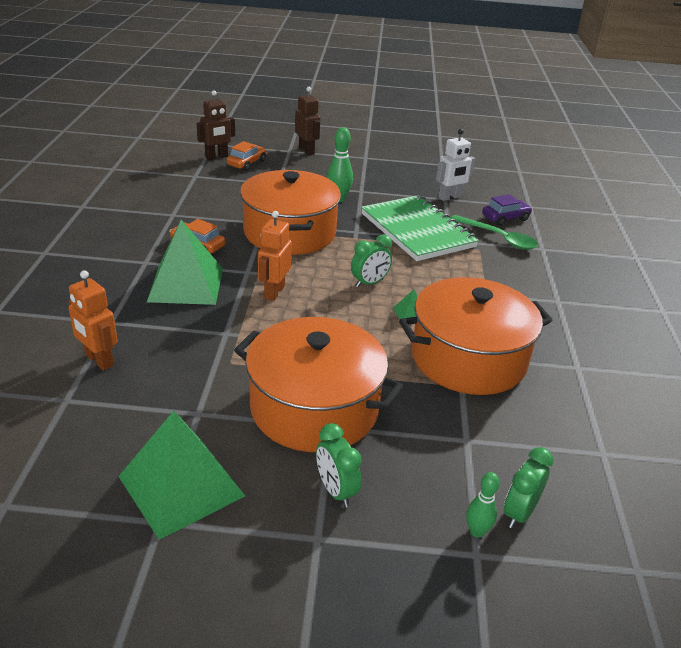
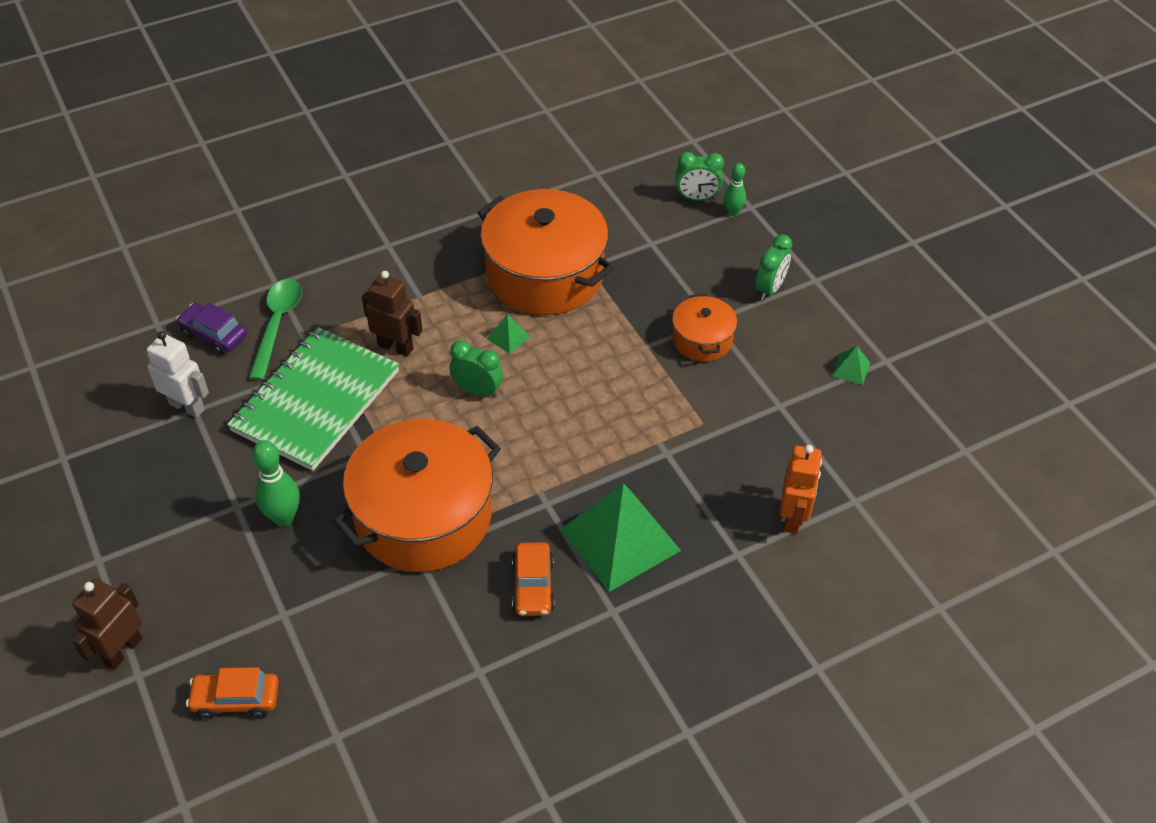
camera: 120 degrees left, 15 degrees up
(181, 486) = (851, 369): green pyramid -> green pyramid, size x0.40
(217, 157) = (240, 759): brown robot -> brown robot (396, 347)
(274, 292) = (565, 457): orange robot -> none
(314, 408) = (702, 340): orange pot -> orange pot, size x0.50

